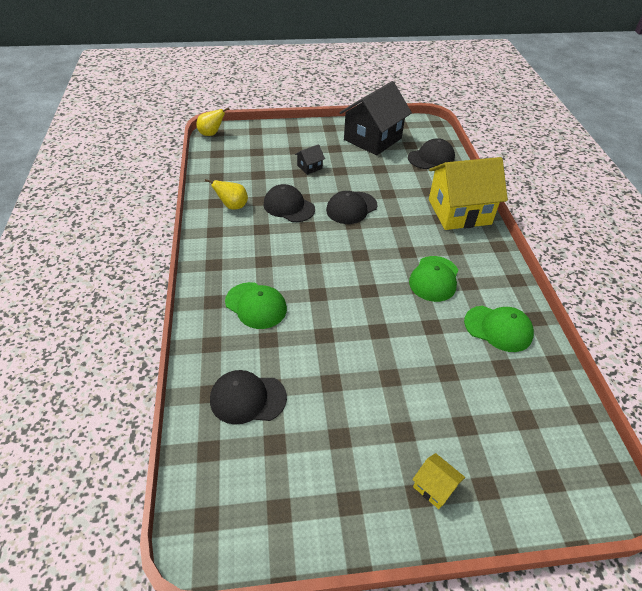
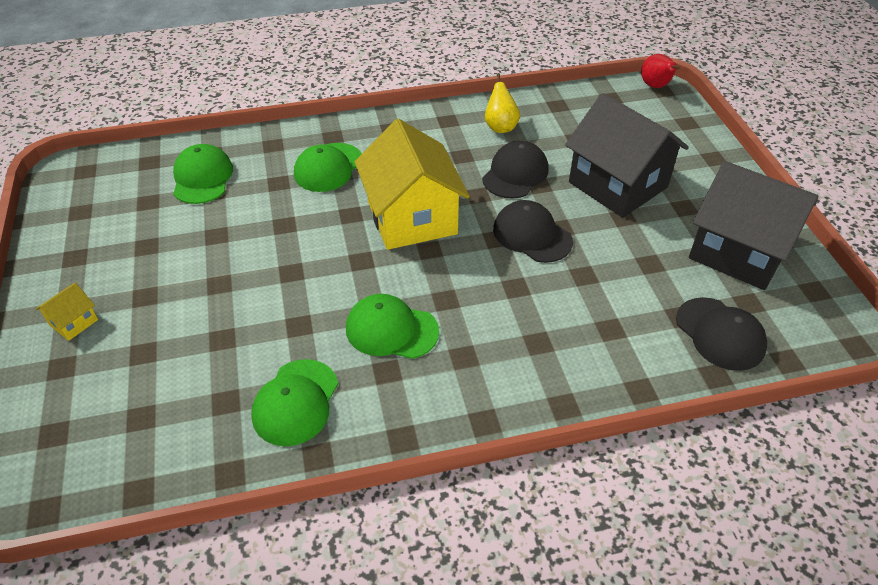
camera: 85 degrees right, 0 degrees up
(211, 134) = (656, 86): yellow pear -> red pear
(247, 398) = (202, 178): black cap -> green cap
(309, 167) = (618, 185): black house -> black house, size x2.44
(459, 212) = (564, 369): yellow house -> yellow house (412, 217)

